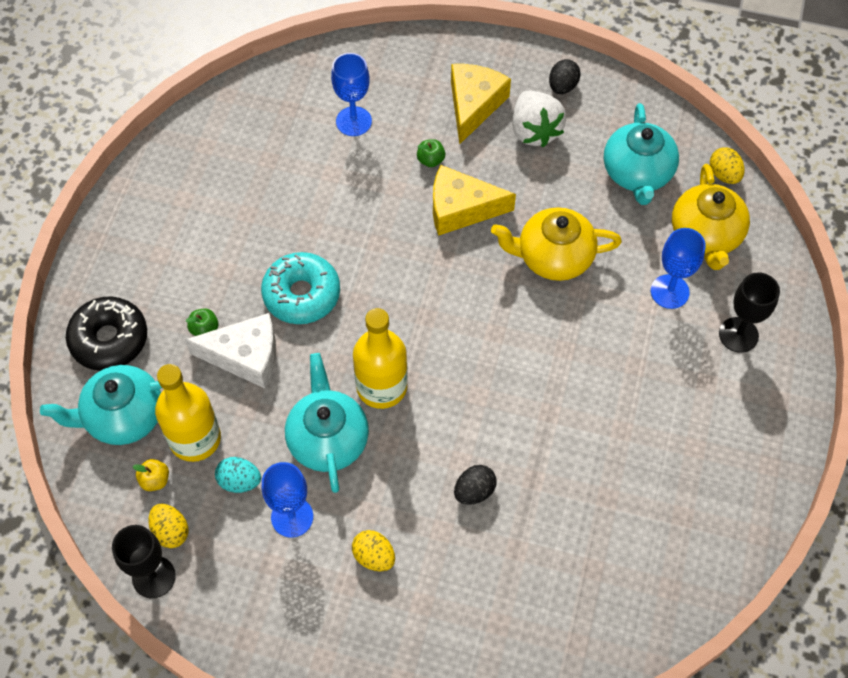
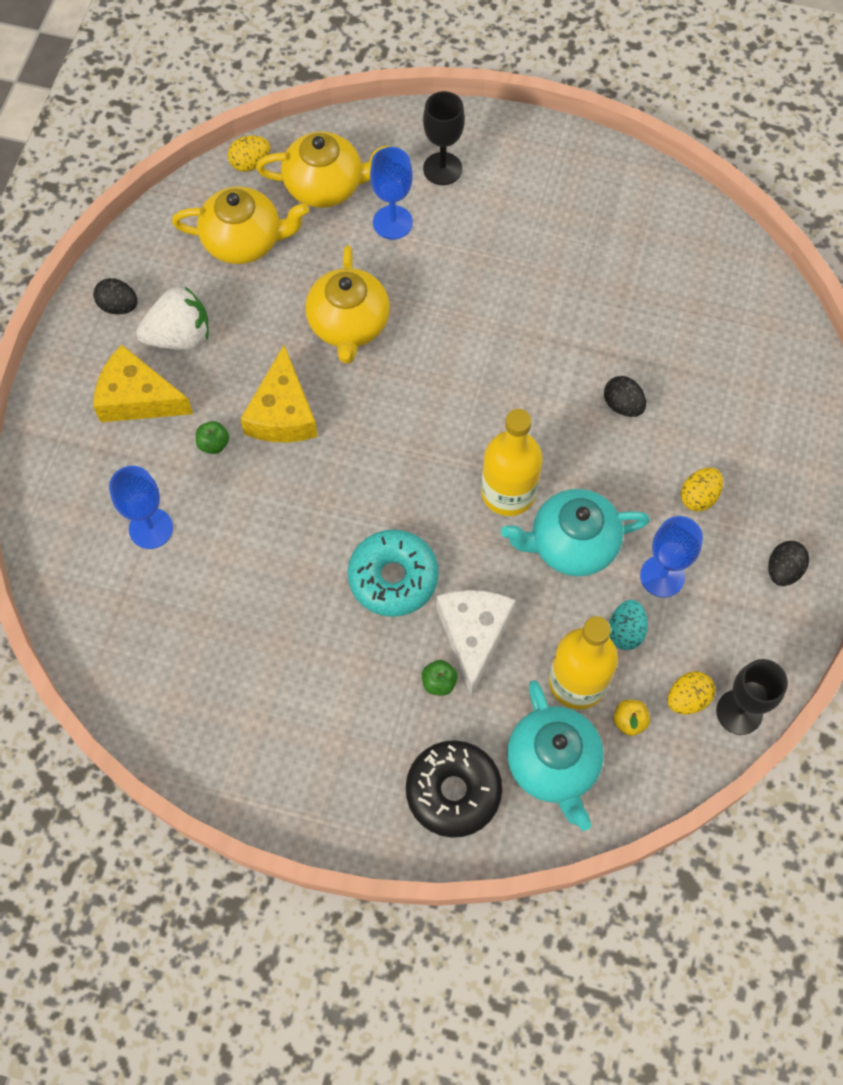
camera: 90 degrees left, 5 degrees up
(293, 632) = (783, 570): none -> black egg
(637, 173) = (244, 241): turquoise teapot -> yellow teapot

